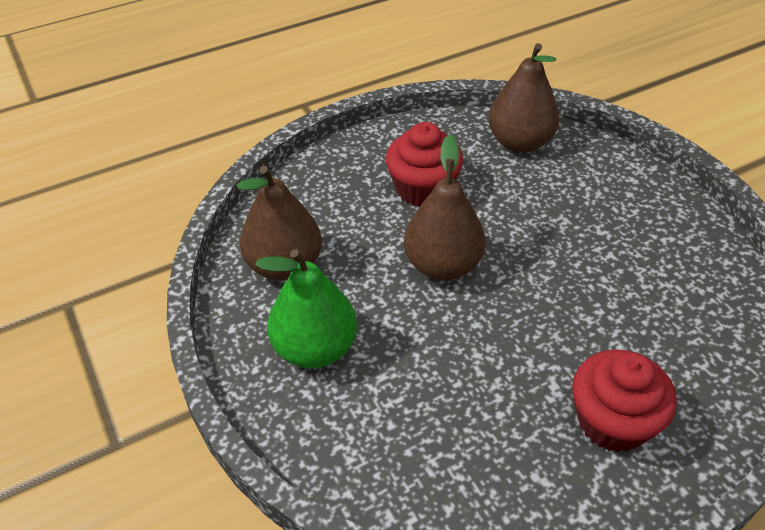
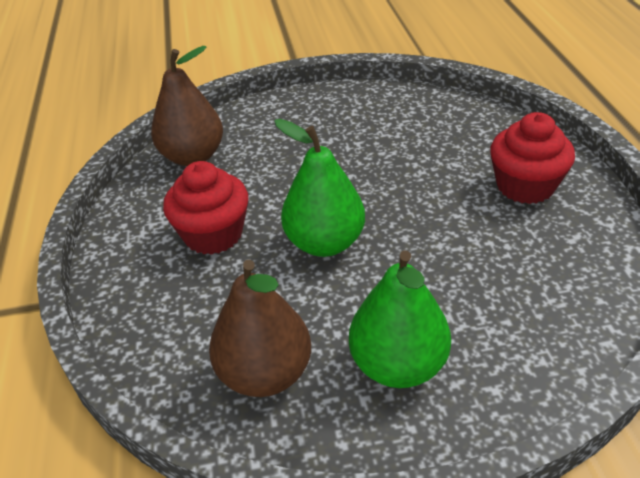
camera: 70 degrees left, 5 degrees down
(443, 265) = (325, 243): brown pear -> green pear

